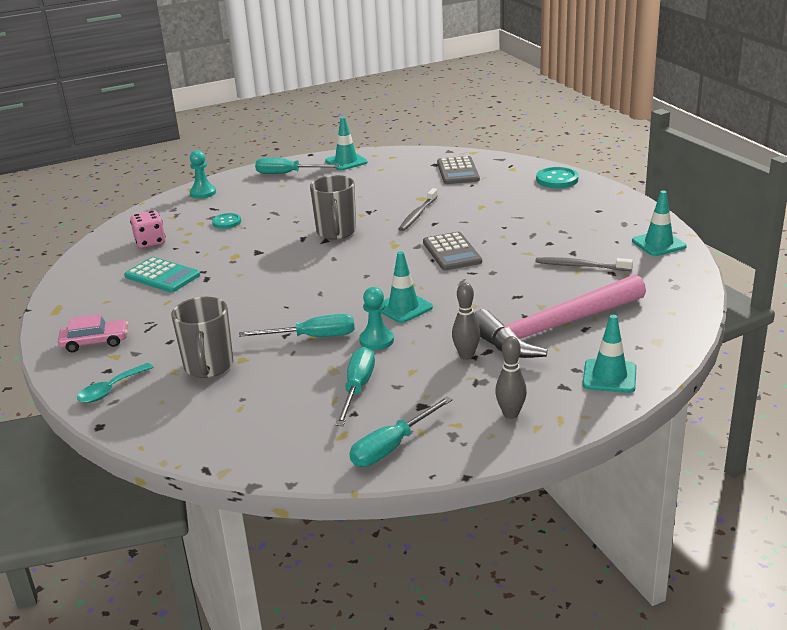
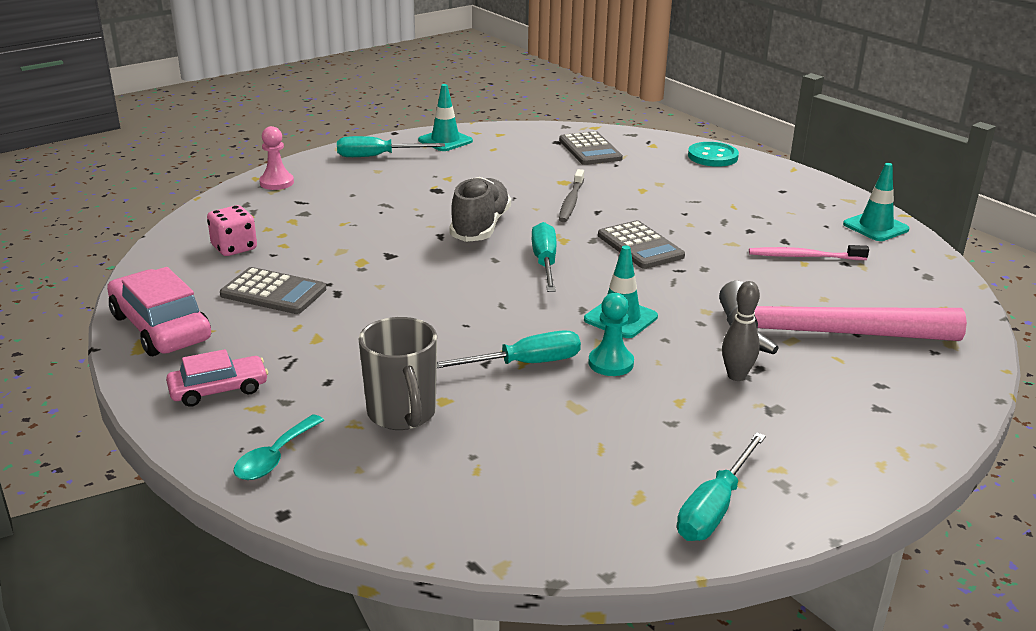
camera: 15 degrees left, 0 degrees up
(76, 297) = (161, 327): none -> pink car
(162, 276) = (273, 292): turquoise calculator -> grey calculator
(203, 193) = (276, 183): turquoise pawn -> pink pawn
(227, 222) = (328, 218): turquoise button -> none
(336, 232) = (480, 227): grey mug -> grey shoe
(357, 388) = (622, 429): turquoise screwdriver -> turquoise screwdriver (545, 262)
(510, 414) = (838, 449): grey bowling pin -> none
(554, 328) = (821, 334): pink hammer -> pink hammer turned 45 degrees clockwise
(580, 266) = (804, 256): grey toothbrush -> pink toothbrush
(609, 376) = (925, 391): turquoise traffic cone -> none

